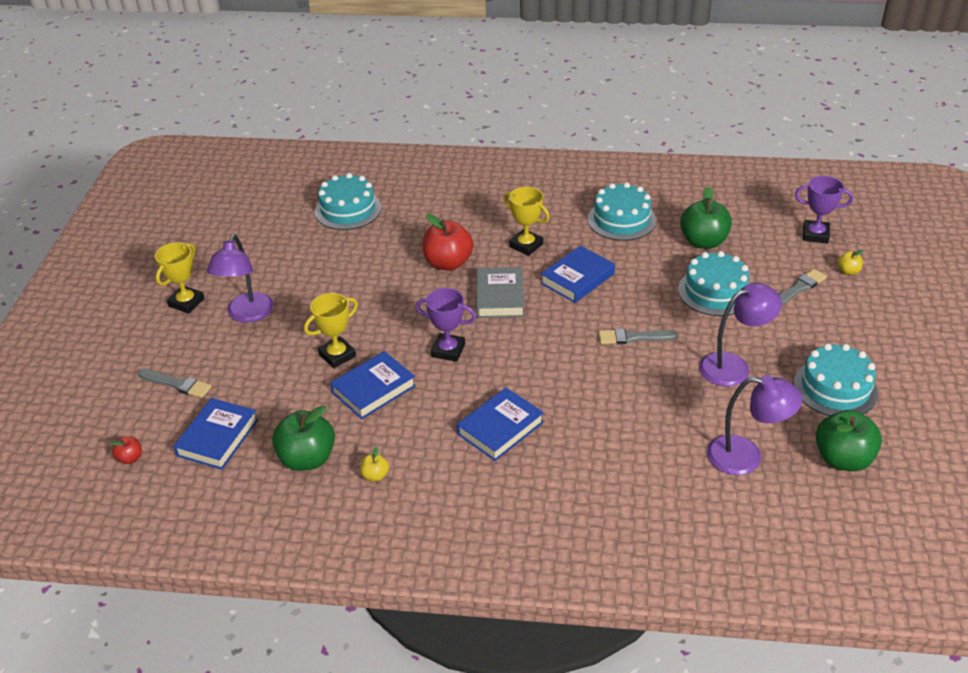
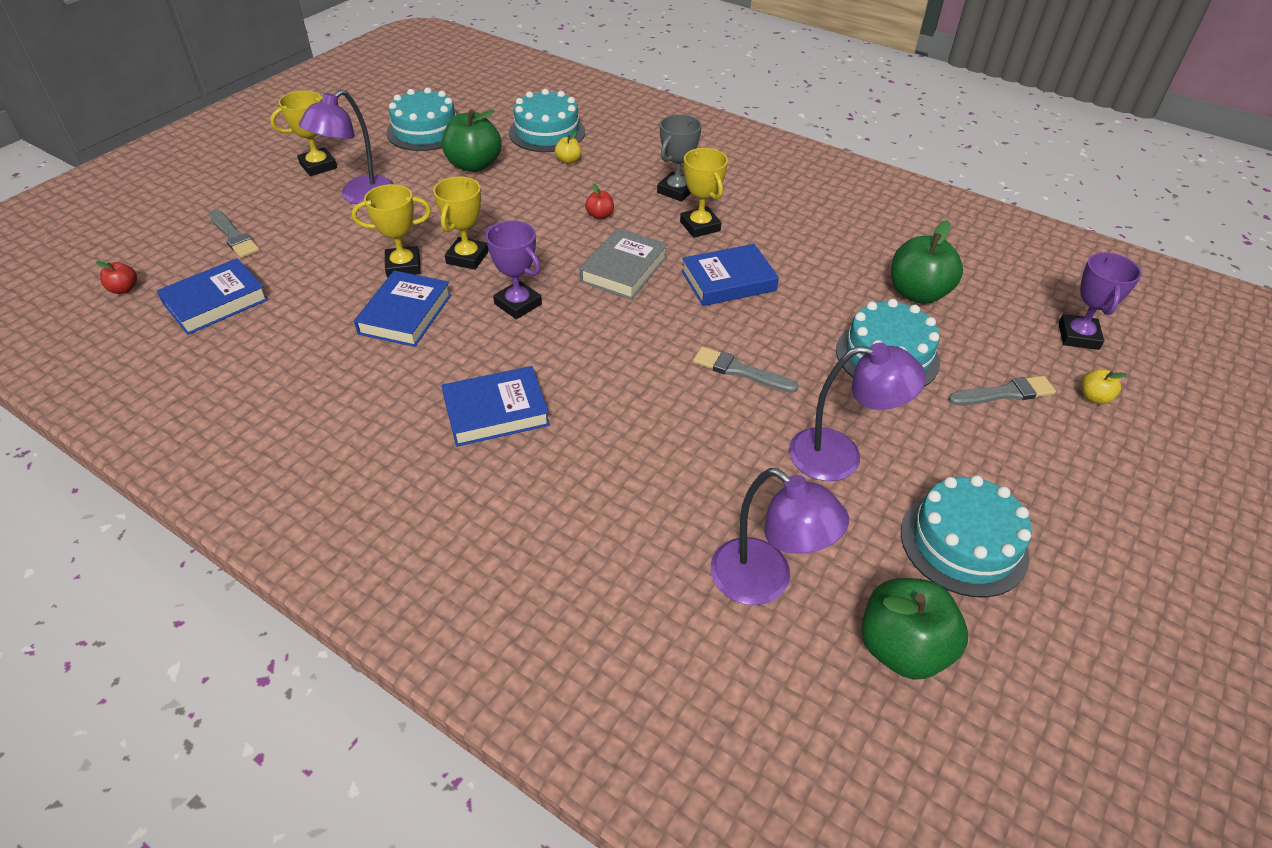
camera: 25 degrees right, 5 degrees up
(307, 459) = (273, 358): green apple -> green apple (474, 165)
(373, 389) = (405, 314): blue book -> blue book turned 60 degrees counterclockwise
(375, 475) = (319, 406): yellow apple -> yellow apple (568, 161)
(379, 331) = (467, 257): none -> yellow trophy
(448, 263) = (600, 215): red apple -> red apple, size x0.47
(487, 224) = (676, 190): none -> grey trophy
(621, 220) = (834, 236): turquoise cake -> turquoise cake (425, 131)
(815, 235) = (1078, 336): purple trophy -> purple trophy turned 60 degrees clockwise

